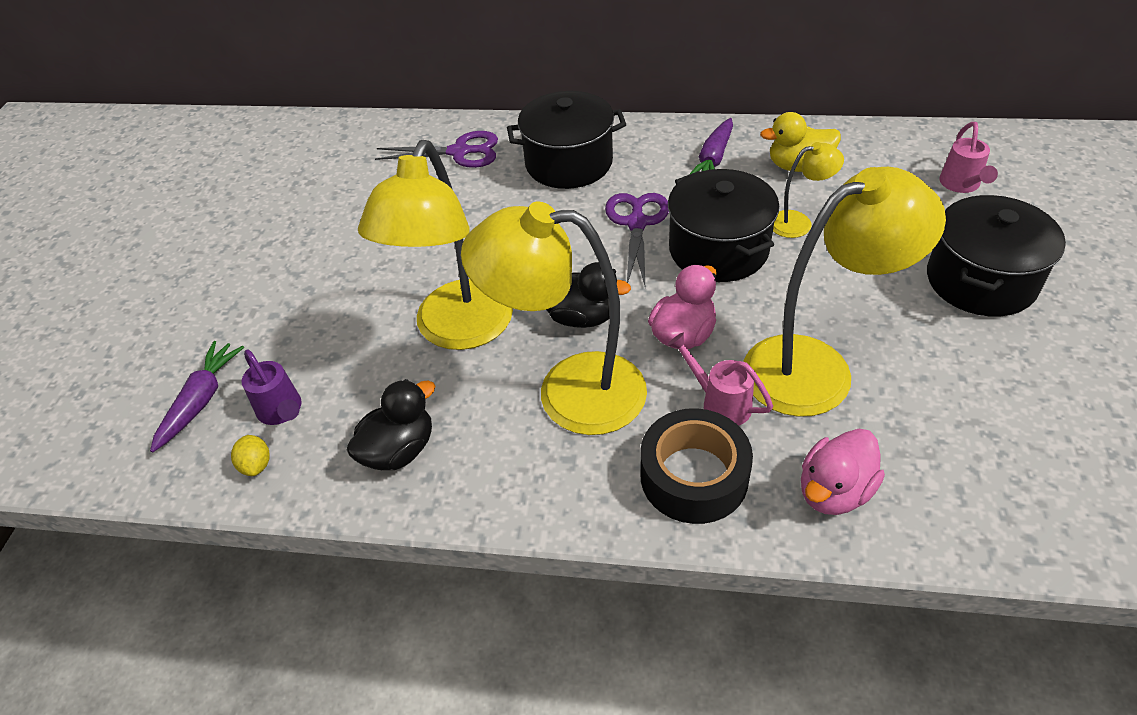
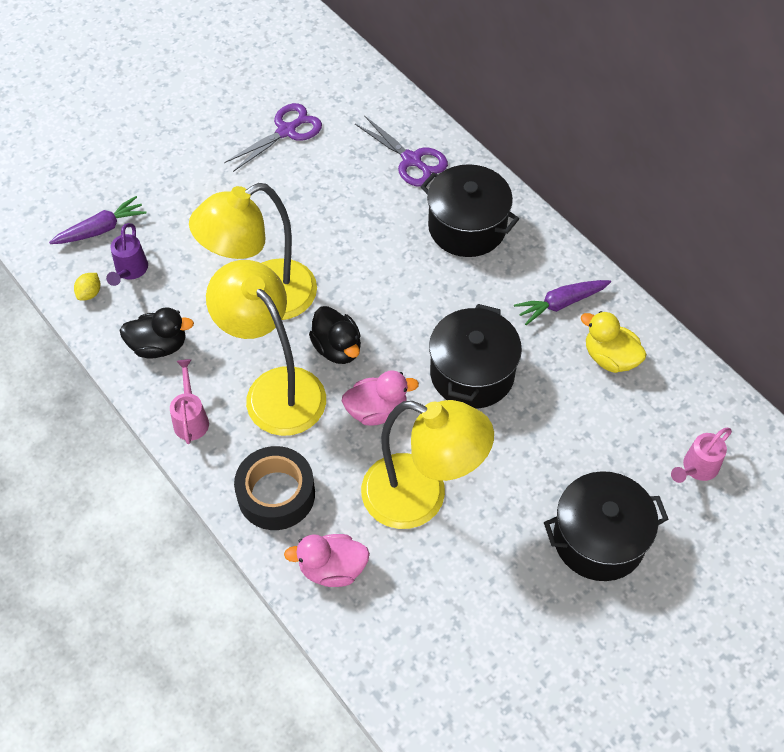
camera: 40 degrees right, 10 degrees up
(637, 223) = (449, 311): purple scissors -> purple scissors (286, 131)
(719, 402) = (341, 468): pink watering can -> pink watering can (191, 418)
(799, 222) = (548, 399): yellow lamp -> none

